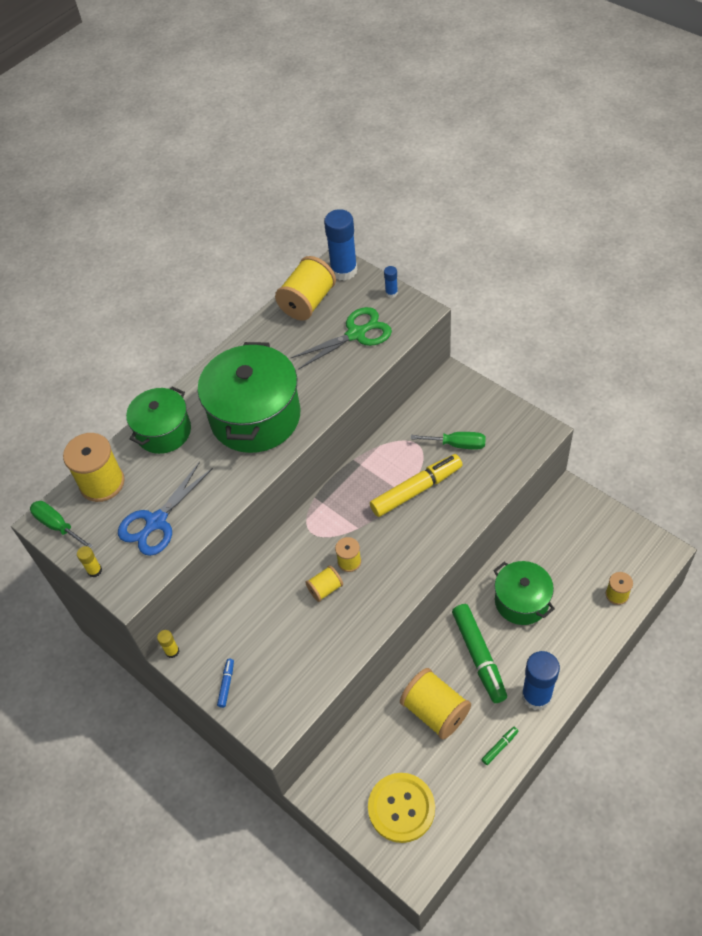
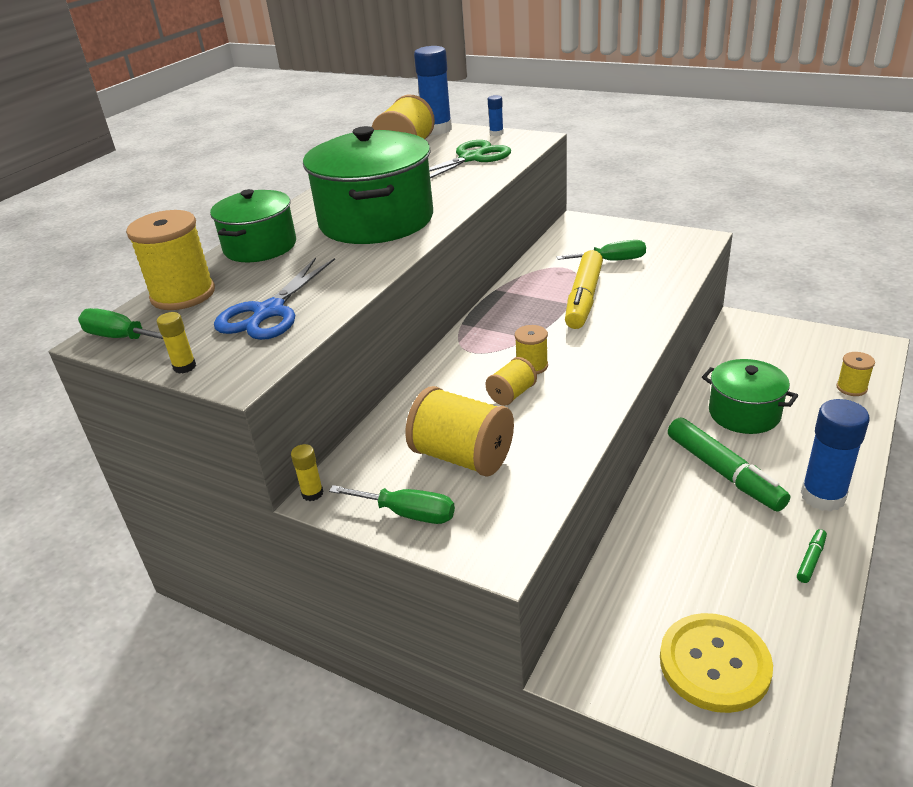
camera: 15 degrees left, 20 degrees down
(226, 684) = (407, 513): blue marker -> green screwdriver
(416, 490) = (584, 298): yellow marker -> yellow marker turned 150 degrees clockwise
(435, 711) = (699, 539): yellow spool -> yellow spool (462, 457)

